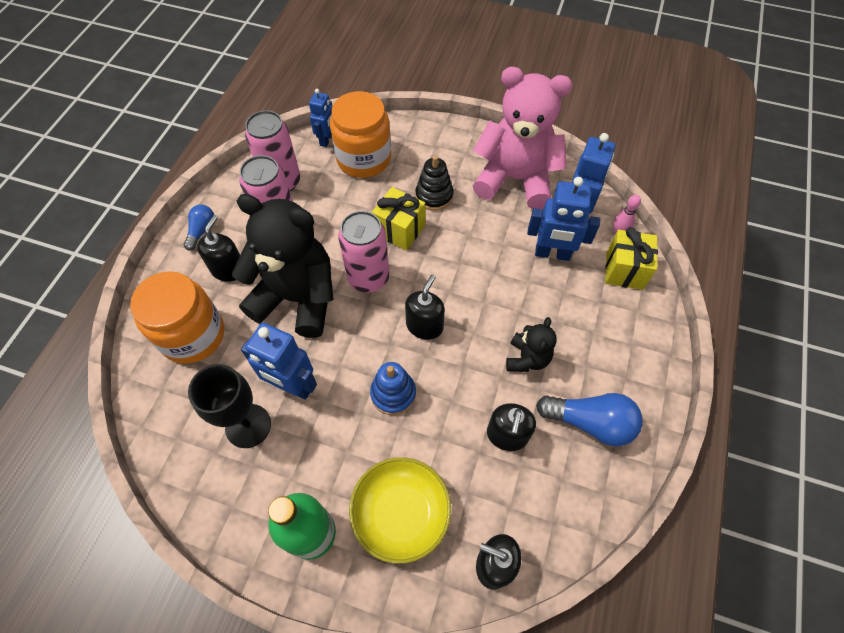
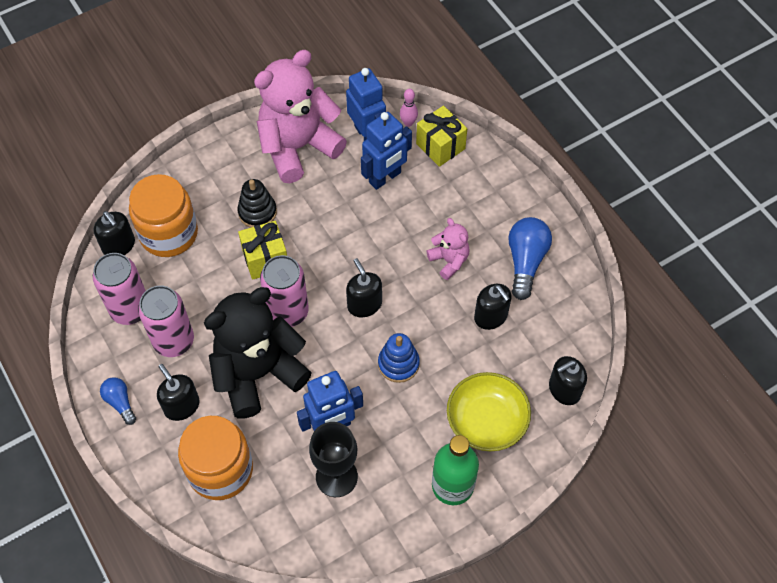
camera: 50 degrees left, 0 degrees up
(327, 139) = (119, 246): blue robot -> black soap dispenser
(527, 358) = (449, 260): black teddy bear -> pink teddy bear
(590, 422) = (526, 261): blue light bulb -> blue light bulb turned 45 degrees counterclockwise

